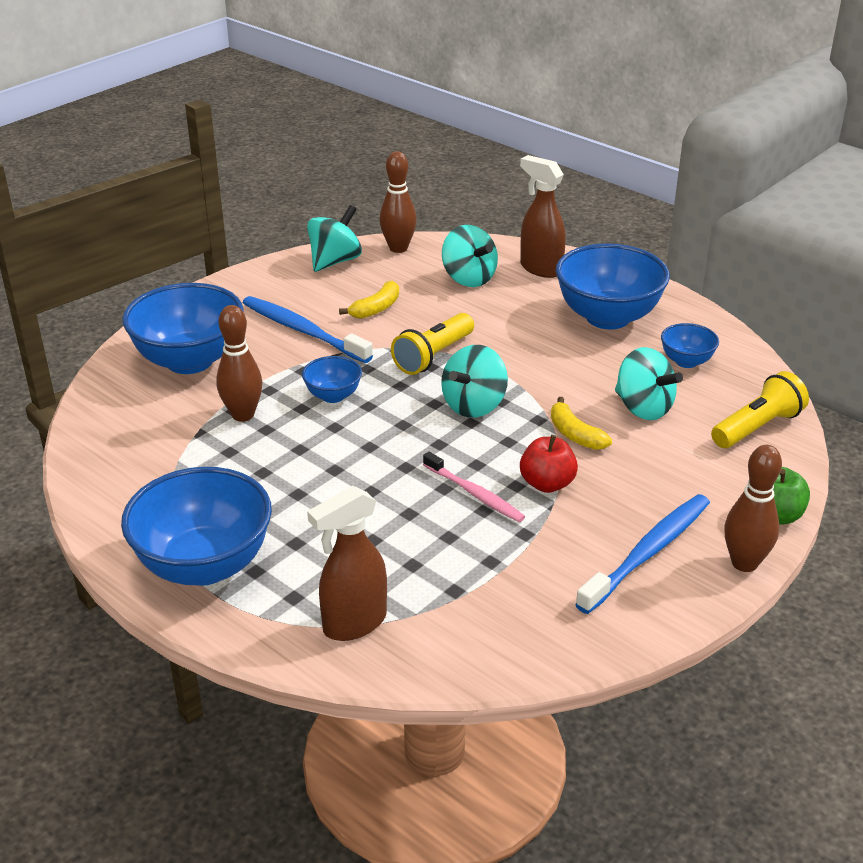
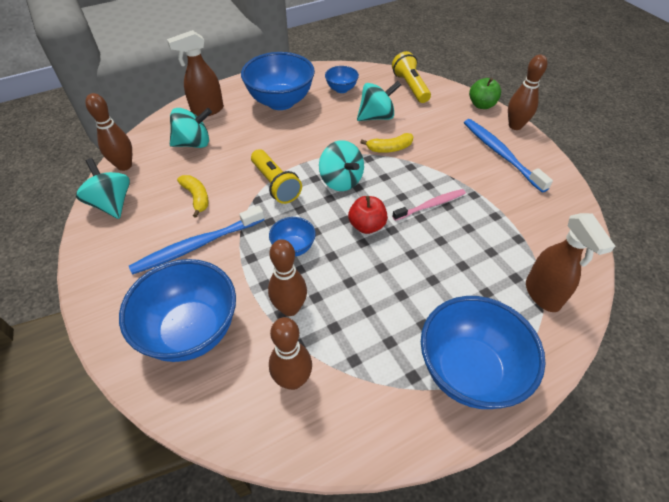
camera: 70 degrees left, 15 degrees up
(153, 438) = (293, 380): none -> brown bowling pin
(547, 484) = (431, 172): red apple -> red apple (367, 226)

